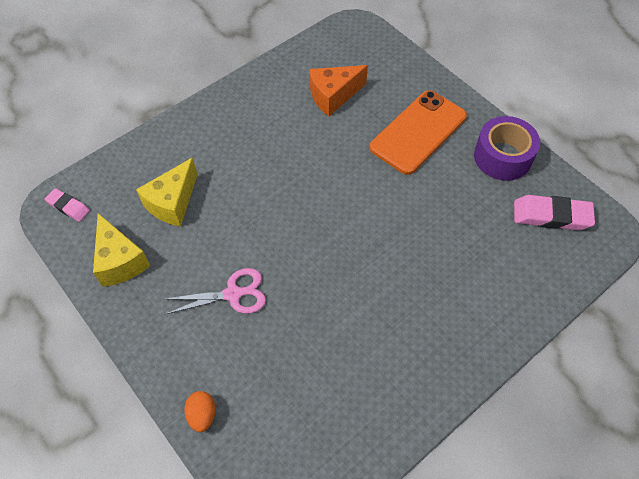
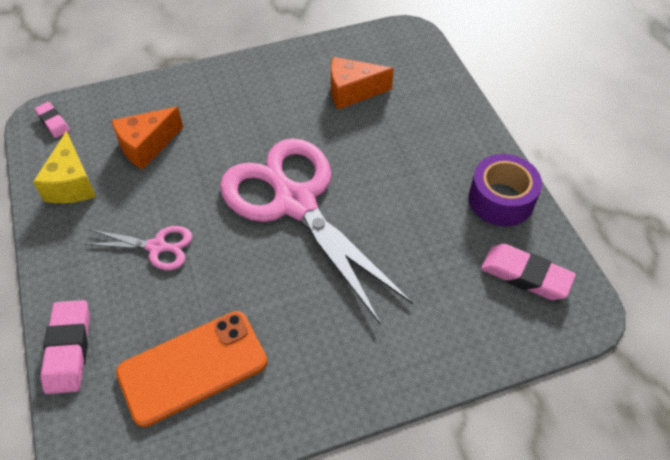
camera: 20 degrees right, 5 degrees down
(172, 203) = (146, 146): yellow cheese -> orange cheese
(202, 415) = (68, 349): orange egg -> pink eraser
(334, 213) = (294, 202): none -> pink scissors
(418, 132) = (422, 149): orange phone -> orange phone (192, 367)

